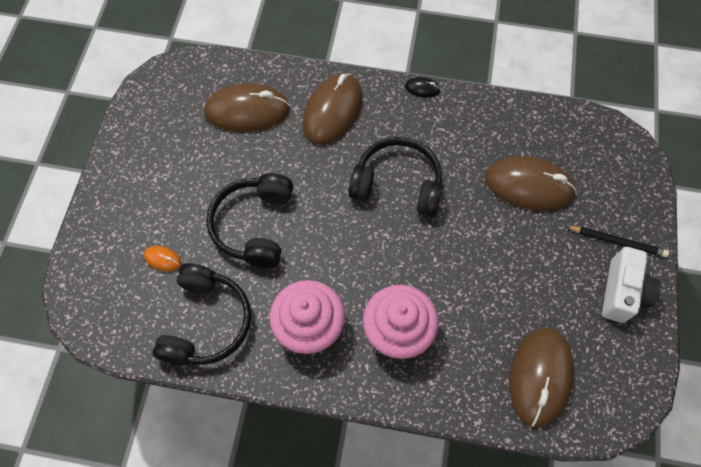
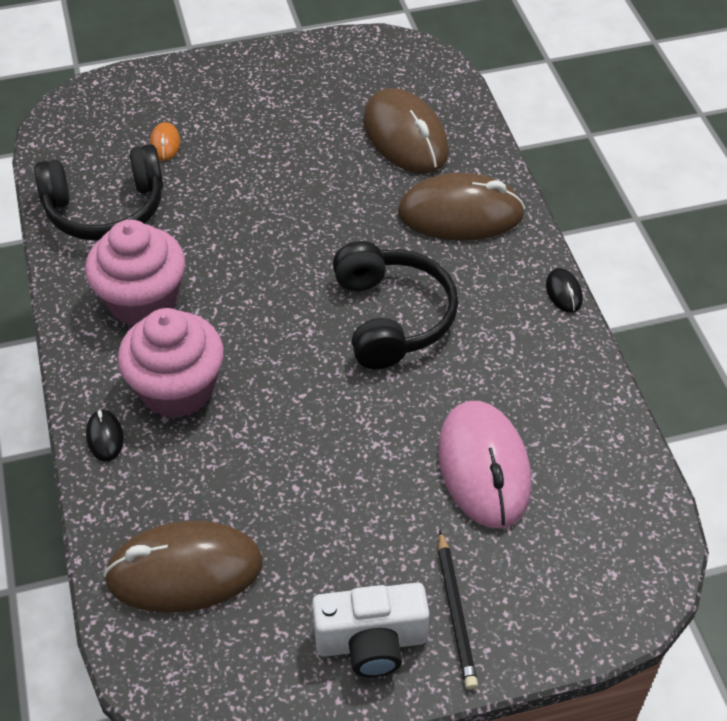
camera: 65 degrees right, 15 degrees down
(254, 225) = (250, 202): black headphones -> none
(417, 391) = (105, 437): none -> black mouse
(529, 186) = (483, 467): brown mouse -> pink mouse

